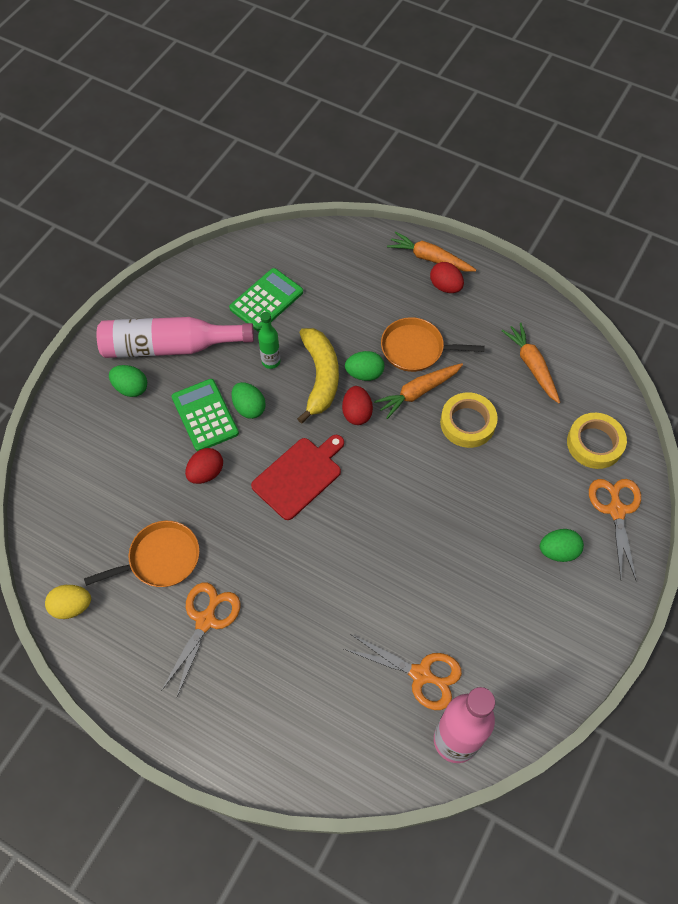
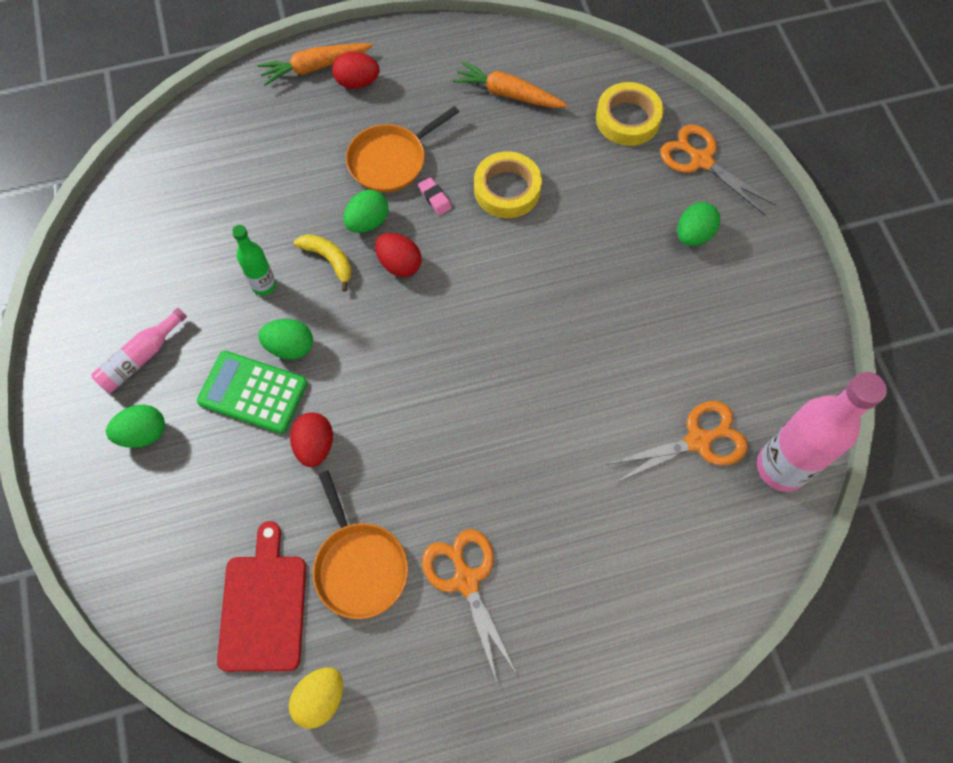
camera: 45 degrees left, 5 degrees up
(161, 558) = (359, 566): orange pan -> orange pan turned 135 degrees clockwise
(170, 347) = (141, 358): pink bottle -> pink bottle, size x0.52
(266, 300) = (194, 230): green calculator -> none
(299, 476) = (408, 368): red cutting board -> red cutting board (263, 607)
(320, 377) = (329, 260): yellow banana -> yellow banana, size x0.56
(418, 392) = (435, 198): orange carrot -> pink eraser

